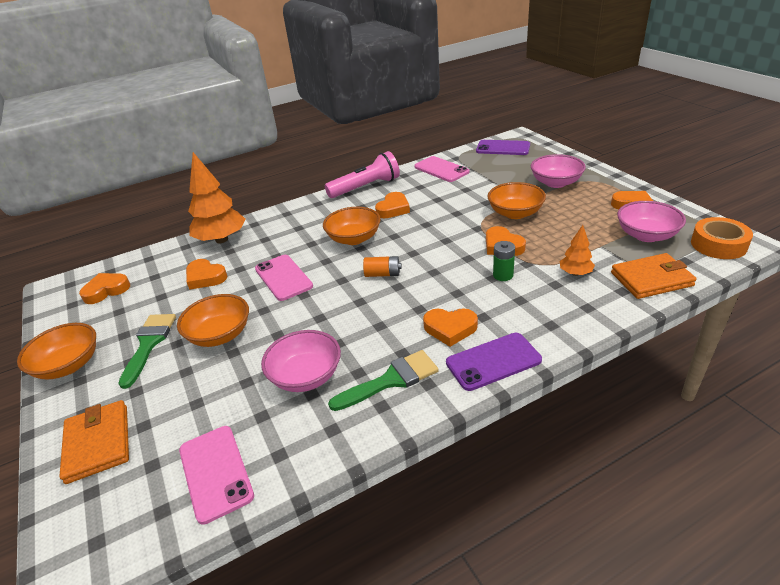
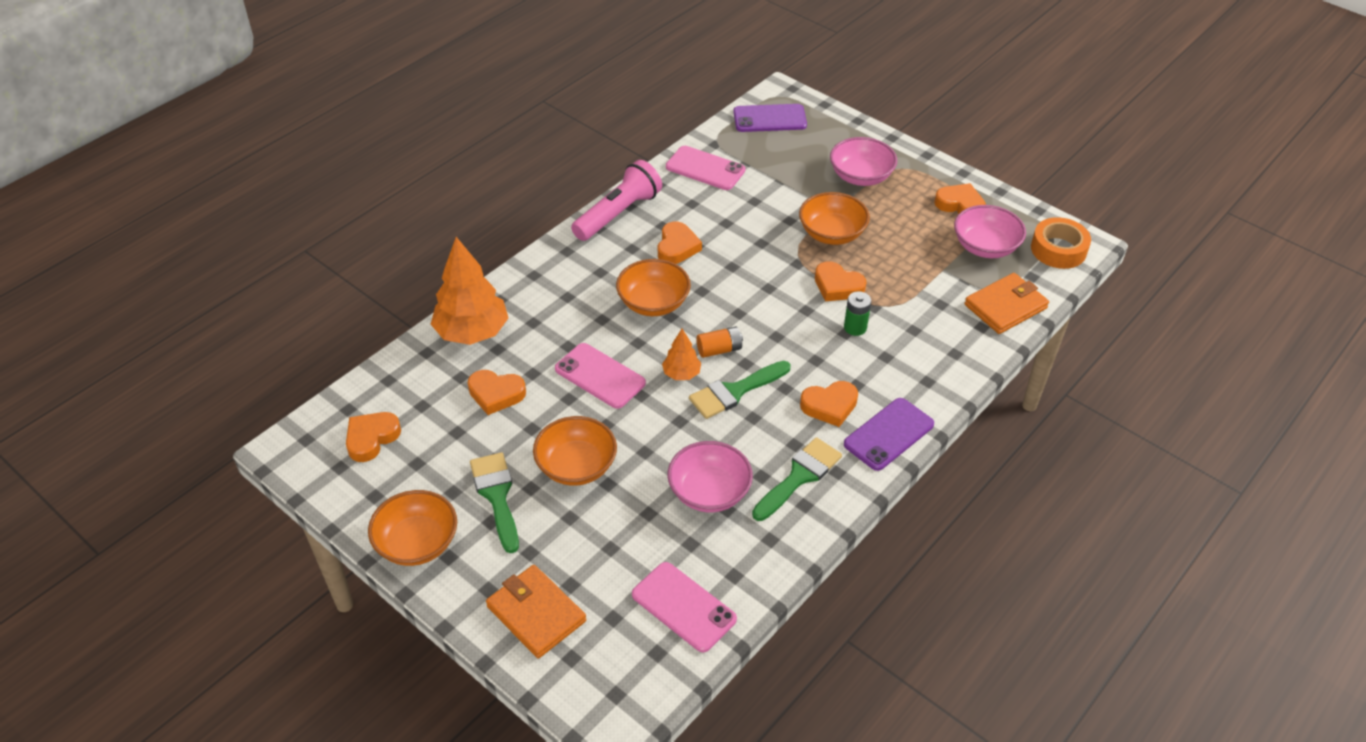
camera: 25 degrees left, 10 degrees up
(376, 304) = (735, 391): none -> green brush
(575, 273) = (929, 312): orange tree -> orange tree (681, 374)

